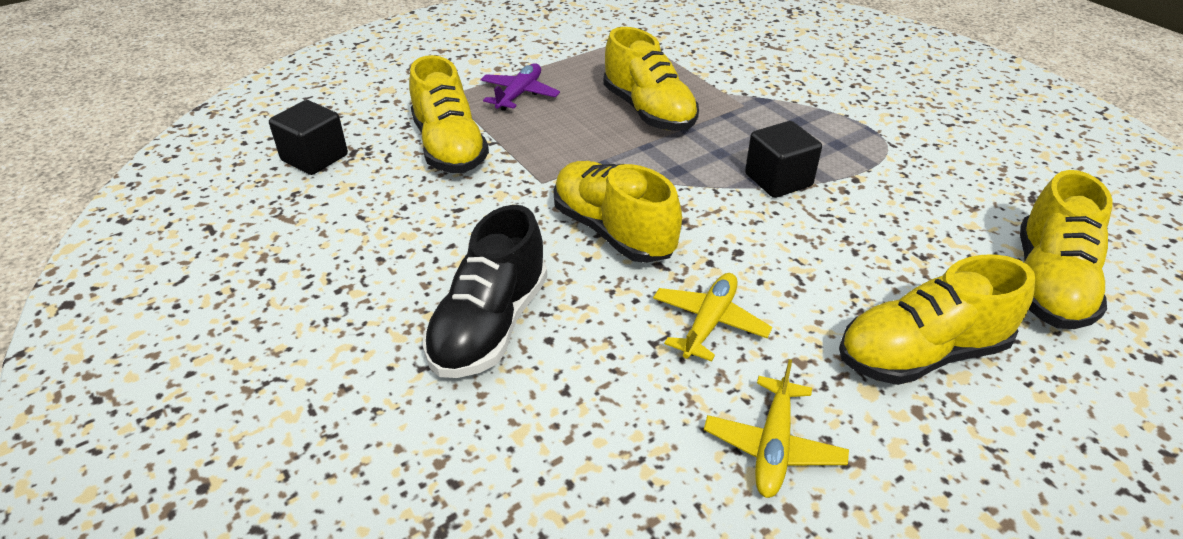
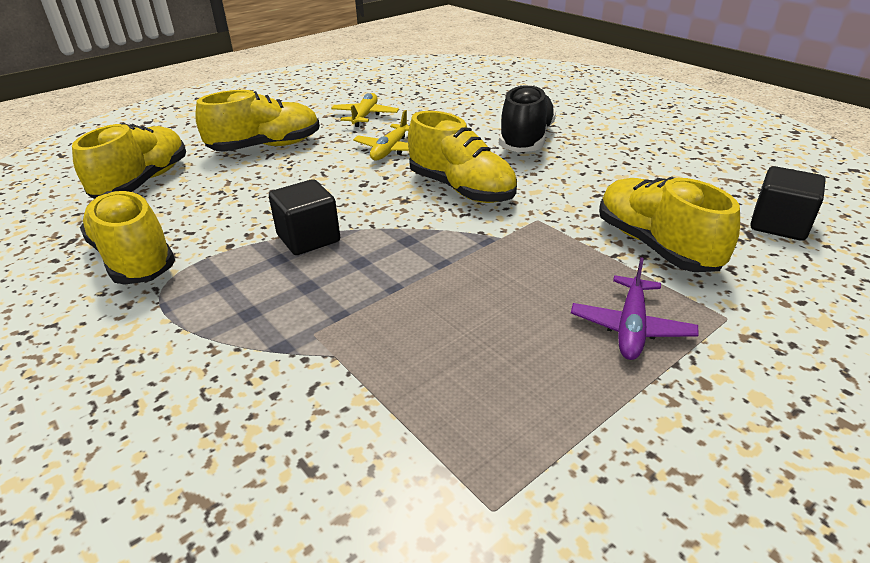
camera: 175 degrees right, 5 degrees down
(648, 111) = (444, 312): yellow shoe -> yellow shoe (134, 258)

